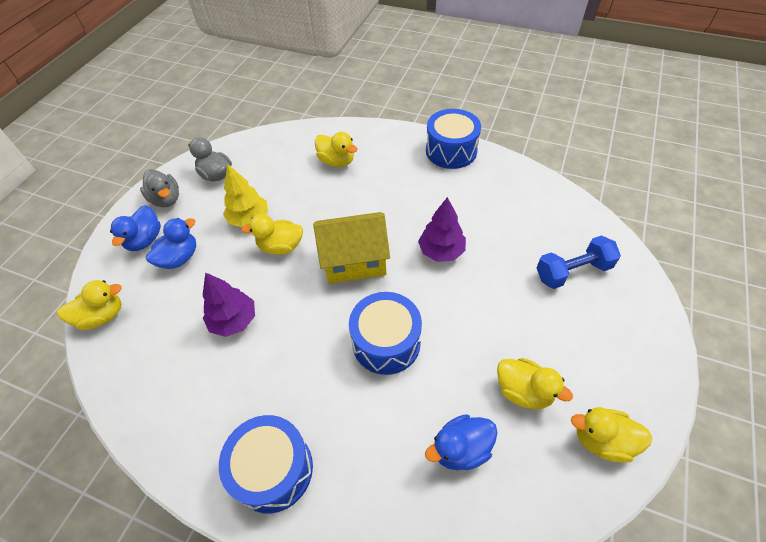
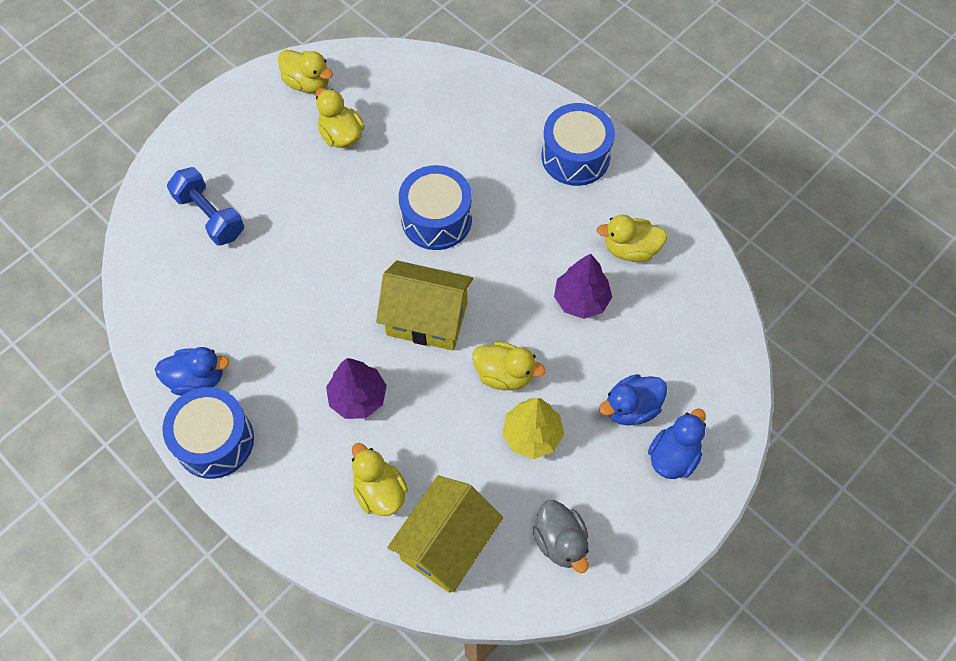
camera: 160 degrees left, 10 degrees up
(102, 316) = (726, 362): yellow duck -> yellow duck (630, 249)
(166, 199) = (639, 521): grey duck -> none
(285, 153) = (447, 544): none -> yellow house
(441, 251) = (326, 293): purple tree -> purple tree (358, 398)
(461, 449) = (419, 116): blue duck -> blue duck (197, 379)
(572, 271) = (210, 216): blue dumbbell -> blue dumbbell turned 45 degrees clockwise

